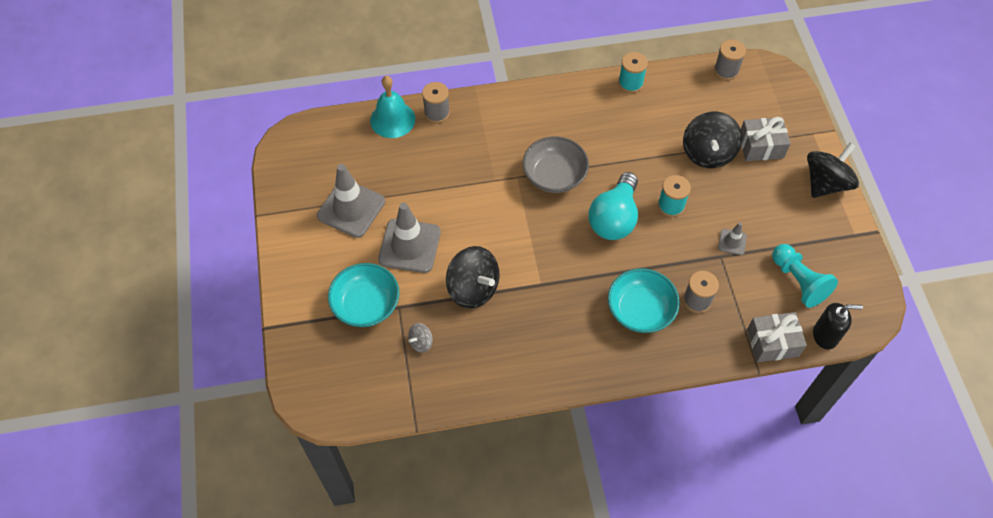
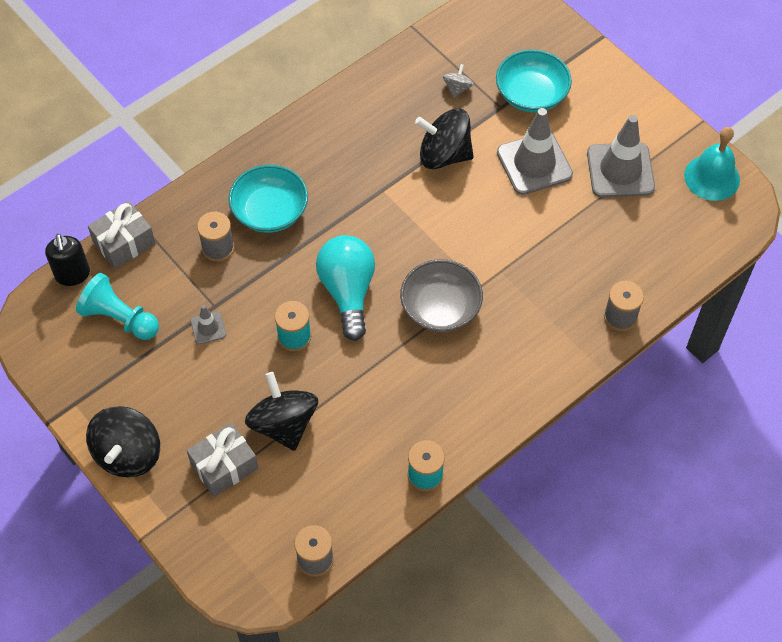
camera: 150 degrees right, 0 degrees up
(392, 119) = (661, 284): turquoise bell -> turquoise bell (712, 177)
(825, 336) = (72, 274): black soap dispenser -> black soap dispenser turned 75 degrees counterclockwise

